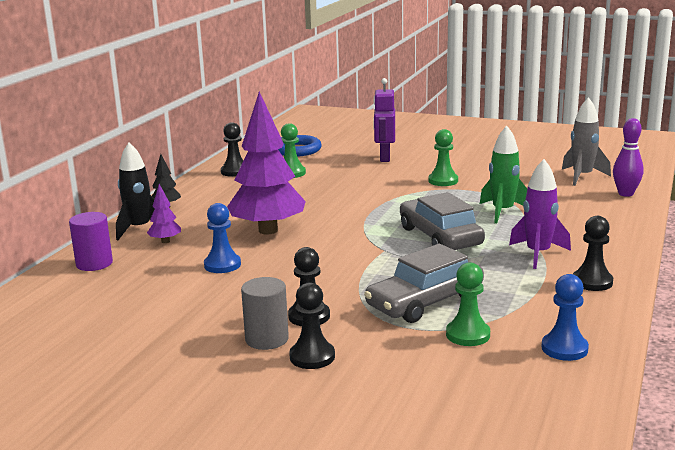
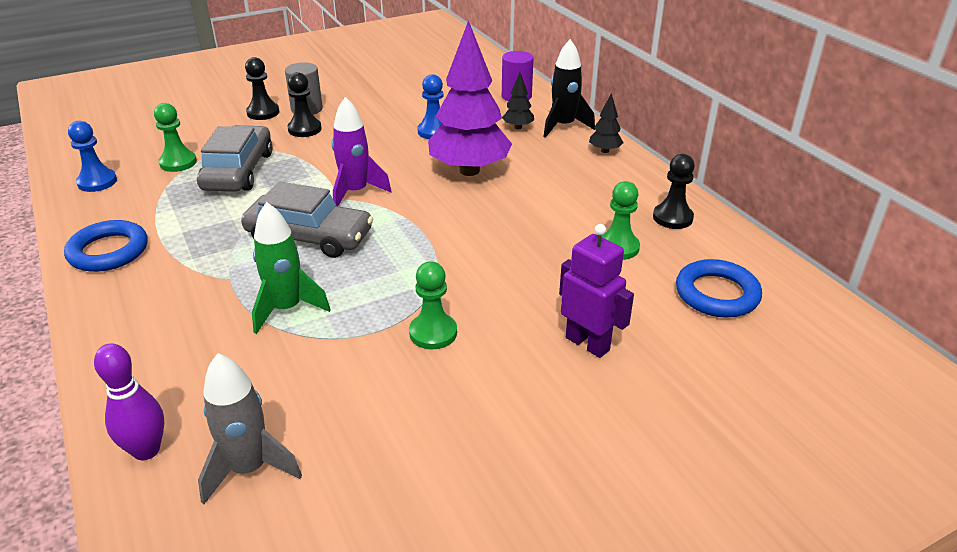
camera: 130 degrees right, 15 degrees up
(165, 241) = (518, 127): purple tree -> black tree
(538, 254) = (187, 261): purple rocket -> purple rocket (355, 192)
(592, 282) = (108, 251): black pawn -> blue ring

